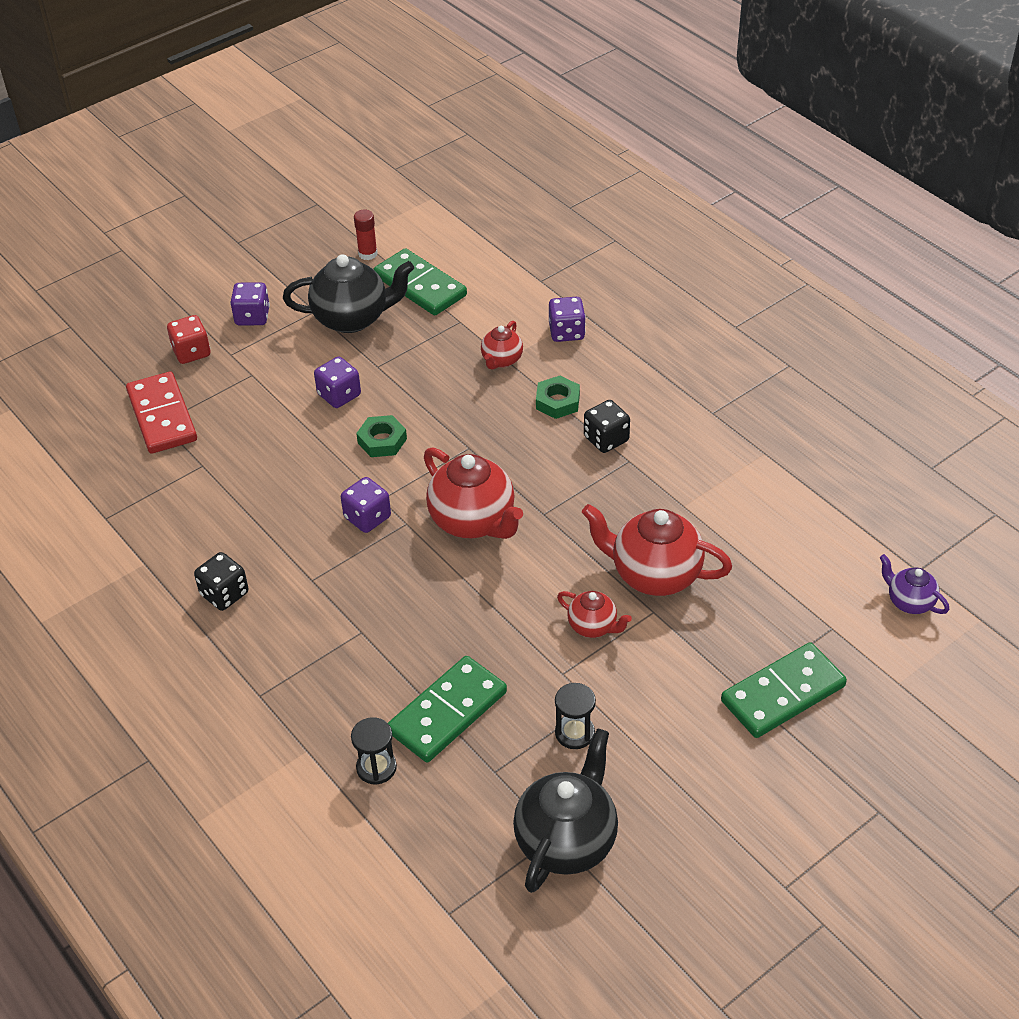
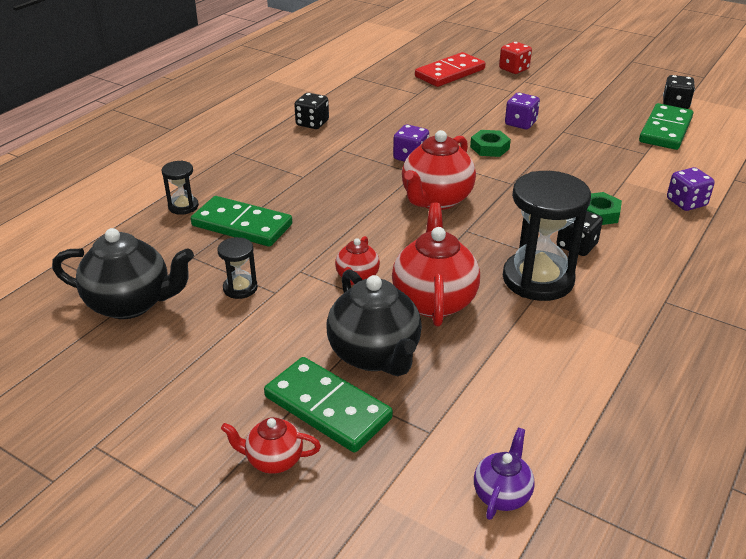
camera: 70 degrees right, 10 degrees down
(252, 317) = (566, 80): purple dice -> none
(352, 318) = (601, 112): black teapot -> black teapot (375, 355)
(368, 254) = (675, 104): red glue stick -> black dice
(501, 360) = (621, 179): red teapot -> red teapot (273, 460)
(649, 486) = (538, 279): none -> black hourglass

